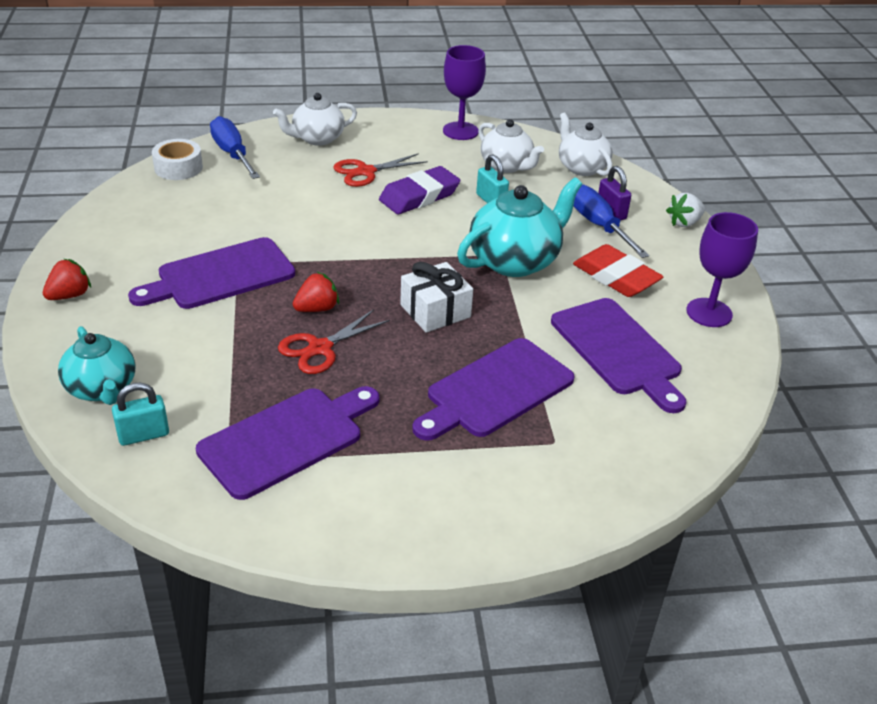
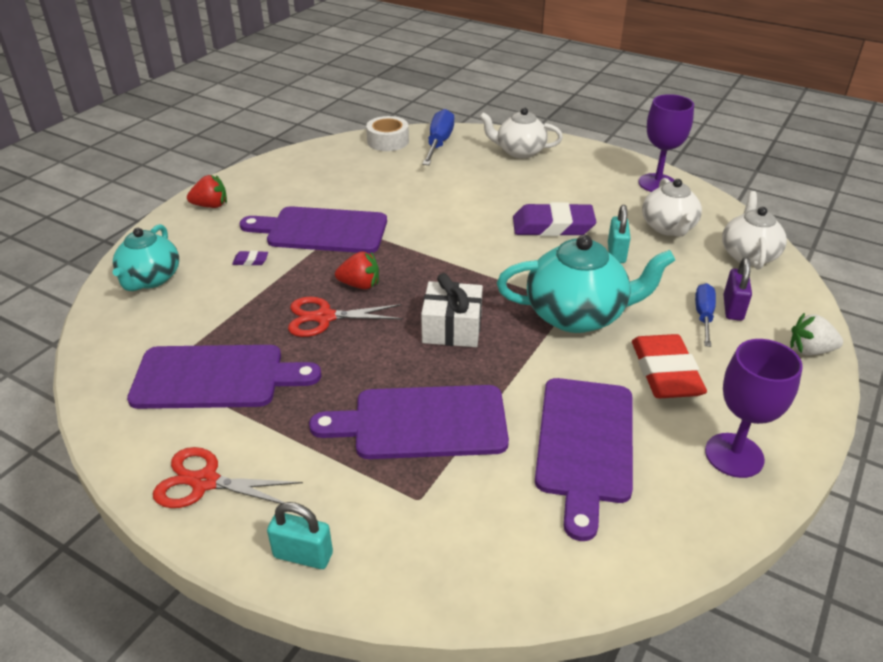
camera: 40 degrees right, 0 degrees up
(143, 435) = (133, 325): turquoise padlock -> turquoise padlock (303, 555)
(185, 330) = (250, 261): none -> purple eraser
(365, 172) = (529, 190): red scissors -> red scissors (204, 482)
(598, 225) = (703, 315): blue screwdriver -> blue screwdriver, size x0.65

